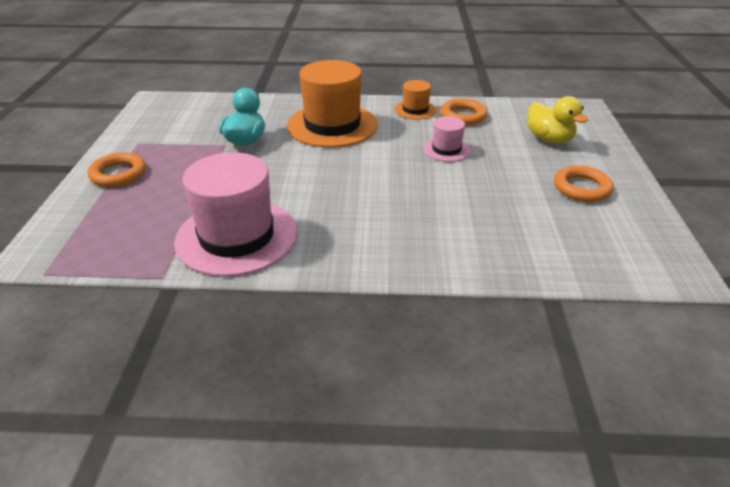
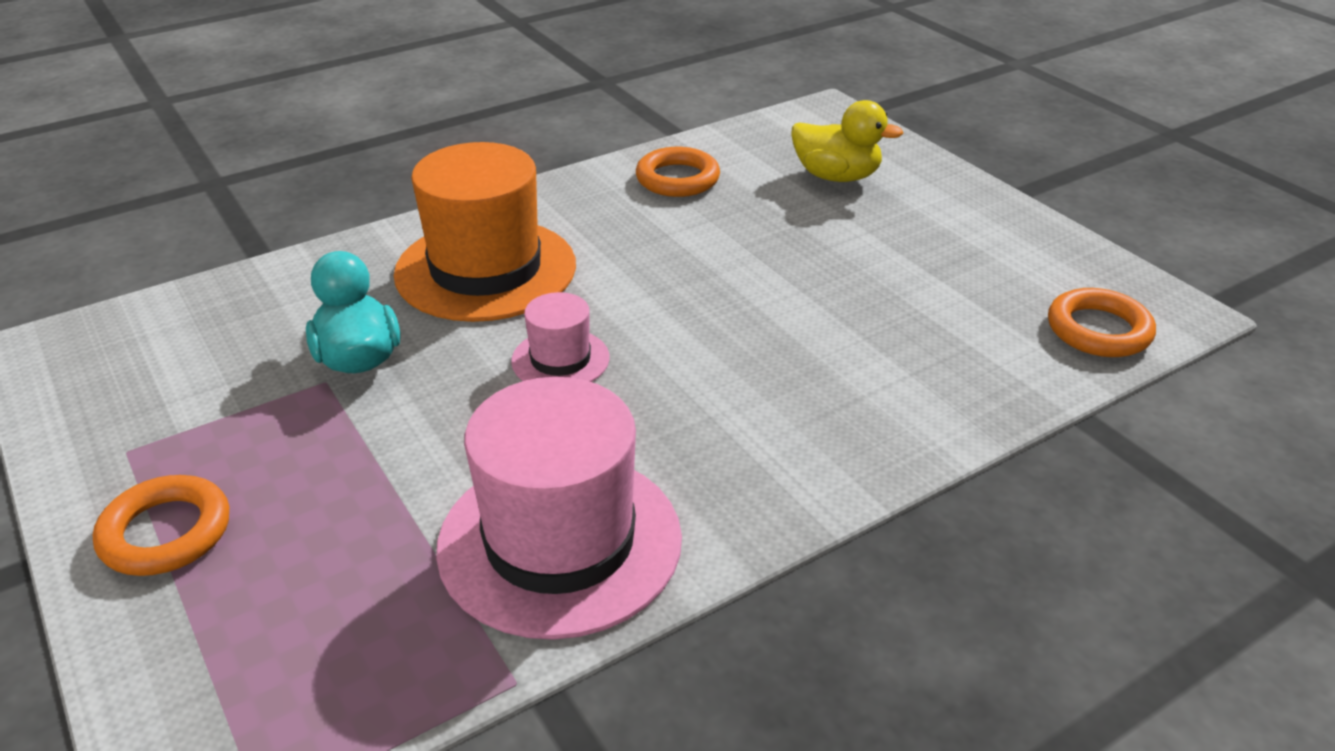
camera: 35 degrees left, 0 degrees up
(415, 110) = (593, 193): orange hat -> none
(446, 149) = (716, 246): pink hat -> pink hat (560, 359)
(582, 188) = (954, 238): orange ring -> orange ring (1098, 330)

